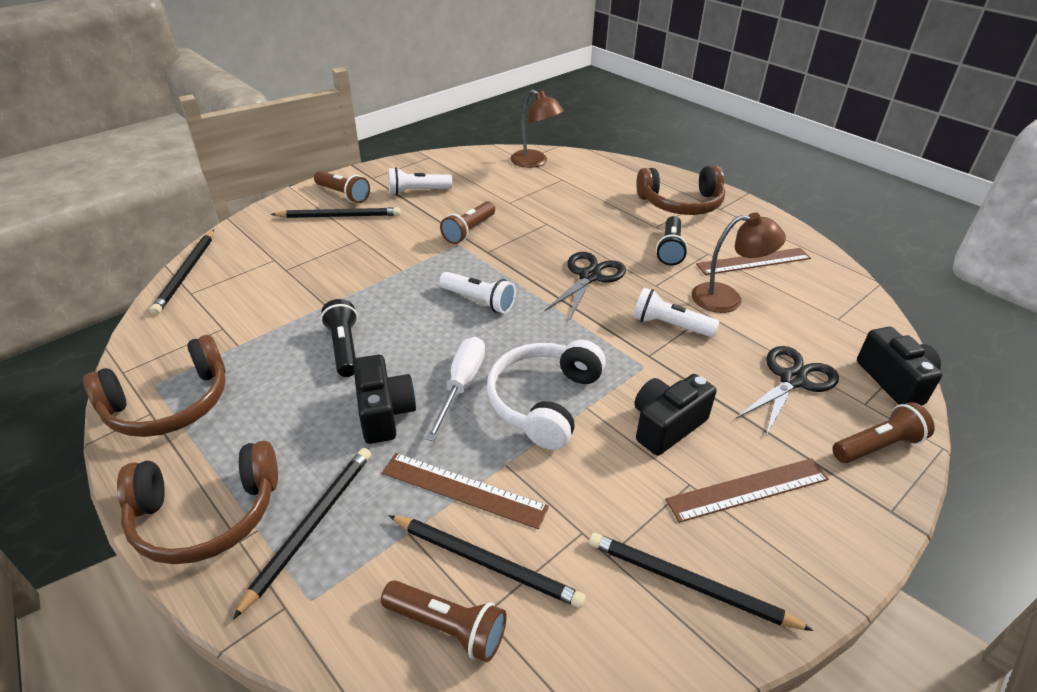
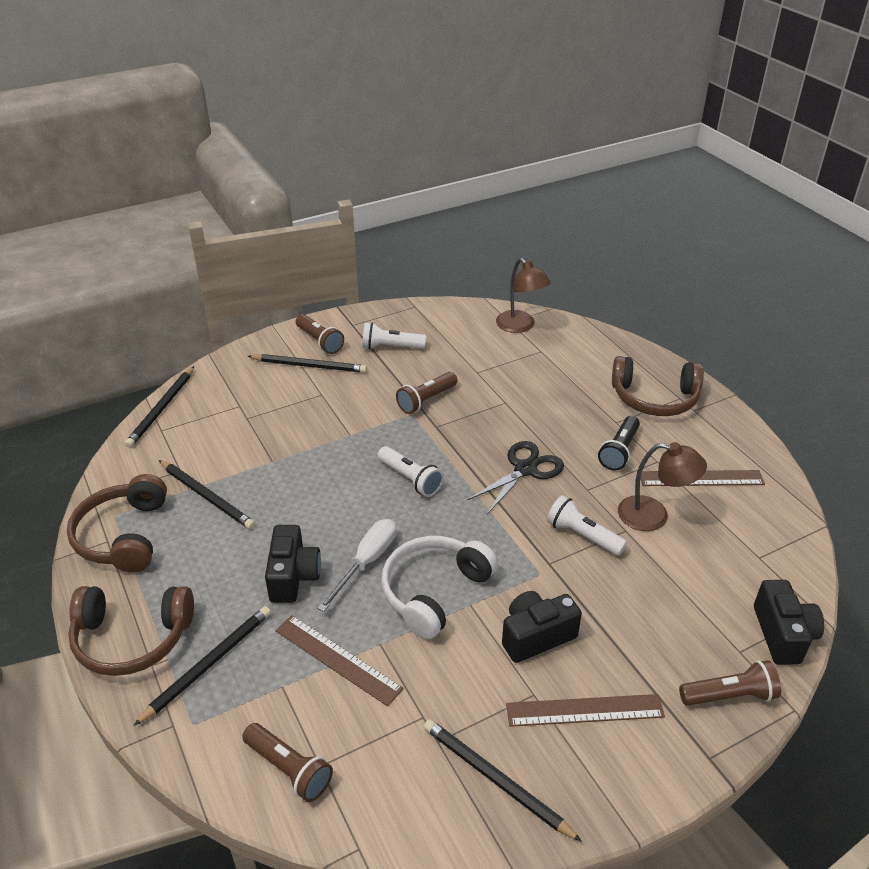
camera: 15 degrees right, 0 degrees up
(169, 404) = (123, 536): brown headphones -> brown headphones turned 105 degrees clockwise
(344, 348) = (276, 507): black flashlight -> none
(486, 562) = (336, 724): black pencil -> black pencil (207, 496)
(792, 380) = (678, 614): black scissors -> none

